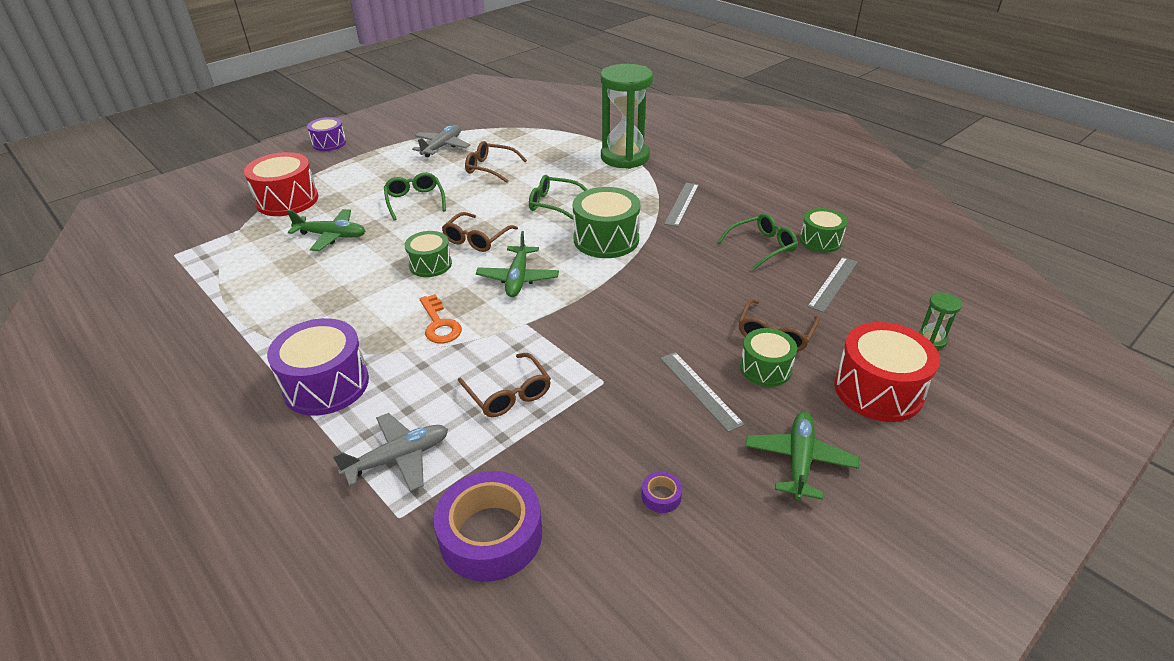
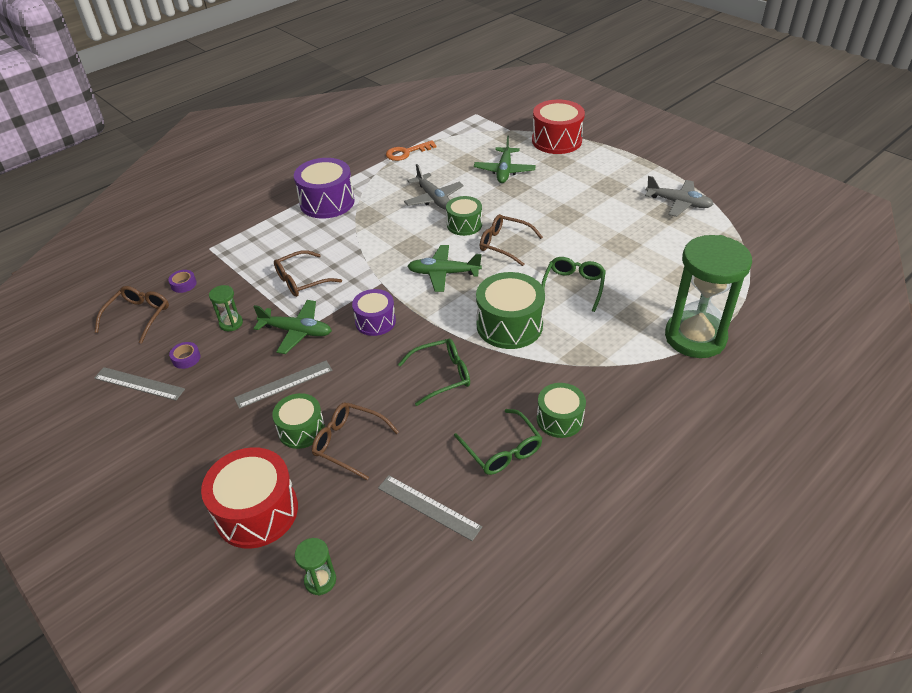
camera: 90 degrees right, 5 degrees up
(329, 143) = (664, 140): purple drum -> purple drum (375, 321)
(398, 458) = (254, 241): grey plane -> grey plane (433, 198)
(415, 200) = (566, 202): green glasses -> green glasses (442, 375)
(439, 324) = (385, 239): orange key -> orange key (406, 152)
(490, 168) = (640, 238): brown glasses -> brown glasses (139, 316)
(491, 535) = (183, 284): purple tape -> purple tape, size x0.41
(590, 457) = (231, 323): none -> green hourglass
(682, 204) = (589, 385): grey ruler -> grey ruler (139, 384)
(799, 460) = (193, 438): green plane -> green plane (297, 331)
(820, 241) = (518, 510): green drum -> green drum (559, 419)

